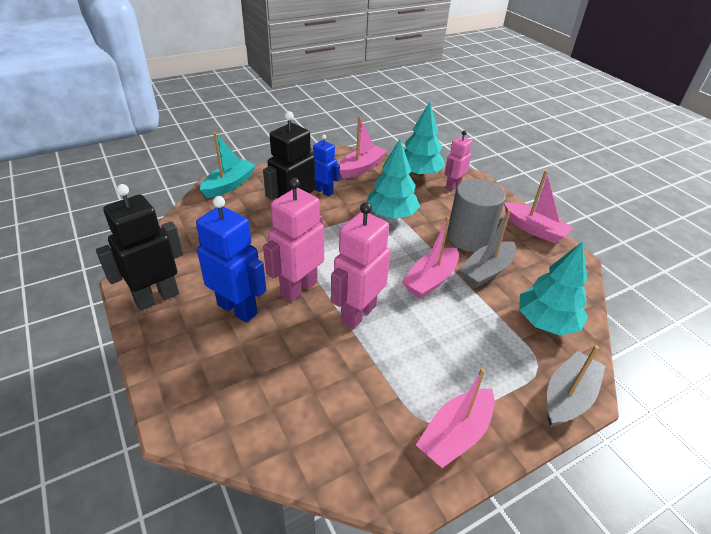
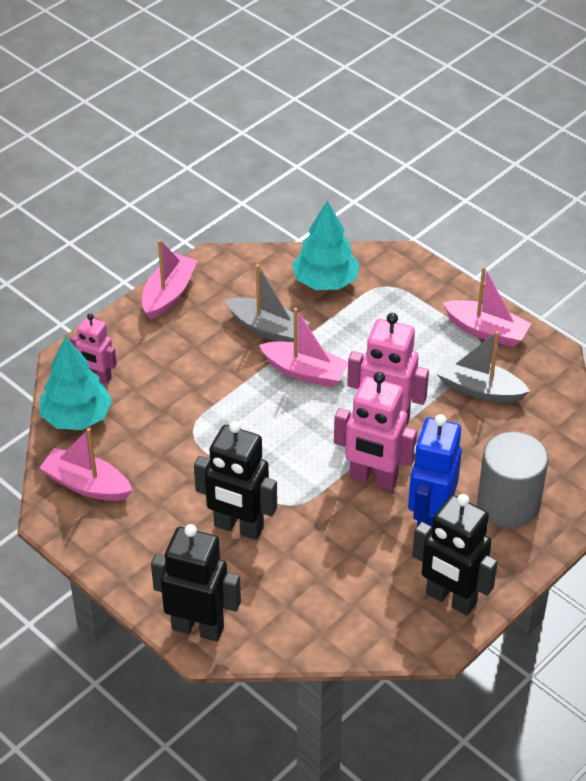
camera: 105 degrees left, 5 degrees up
(229, 185) = (198, 627): turquoise boat -> black robot
(324, 191) = (168, 511): blue robot -> none
(391, 214) = (194, 427): turquoise tree -> none
(469, 237) = (211, 349): grey cylinder -> grey cylinder (508, 504)
(568, 397) = (411, 267): grey boat -> grey boat (479, 389)

